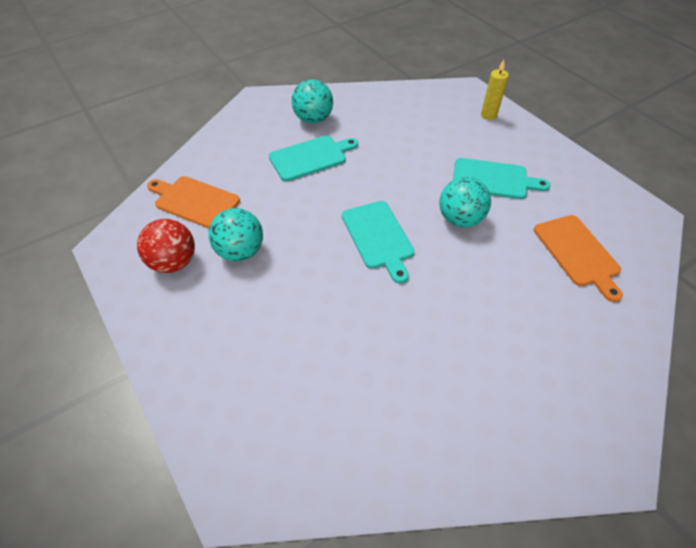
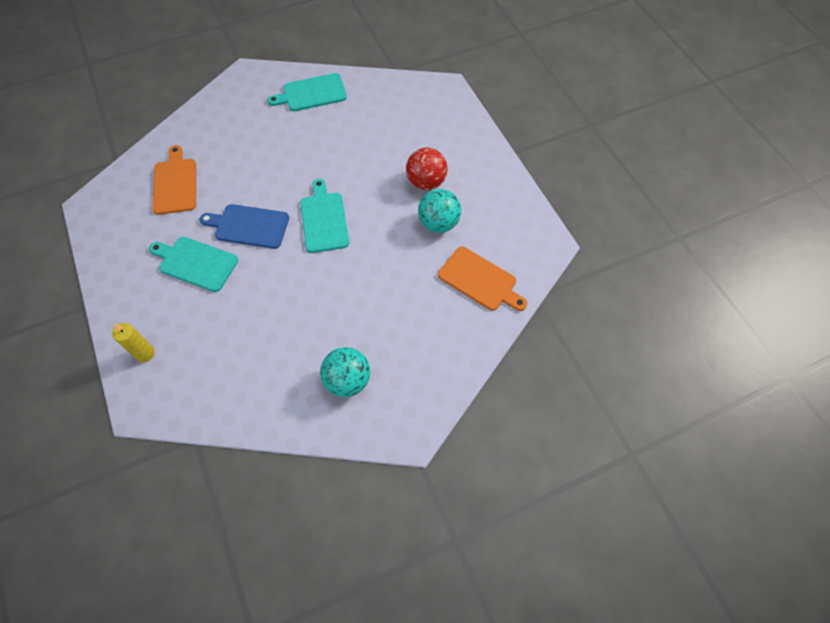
camera: 170 degrees left, 10 degrees up
(174, 262) = (492, 221): red ball -> red ball (426, 182)
(310, 157) = (362, 319): turquoise cutting board -> turquoise cutting board (312, 93)
(460, 219) = (249, 226): turquoise ball -> blue cutting board

